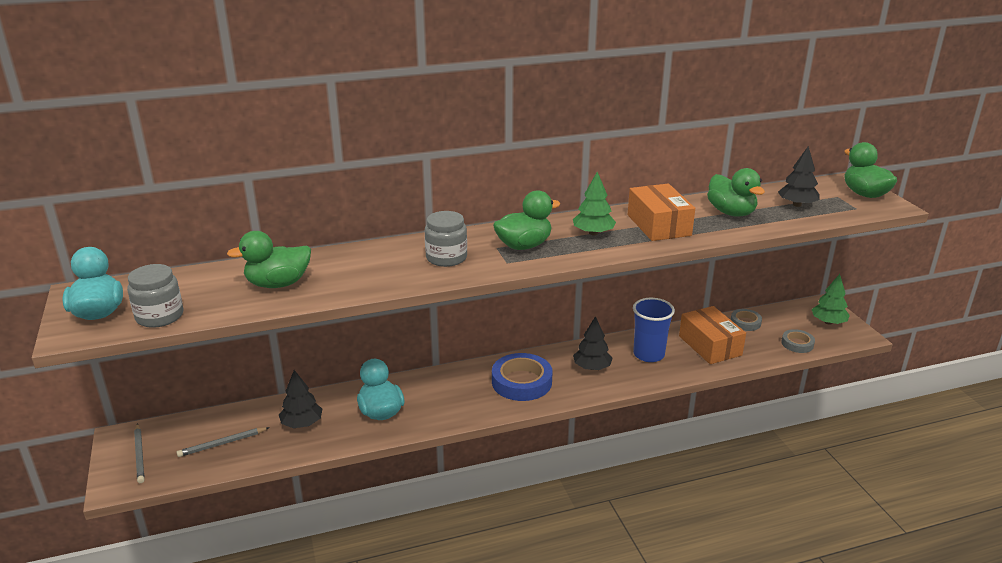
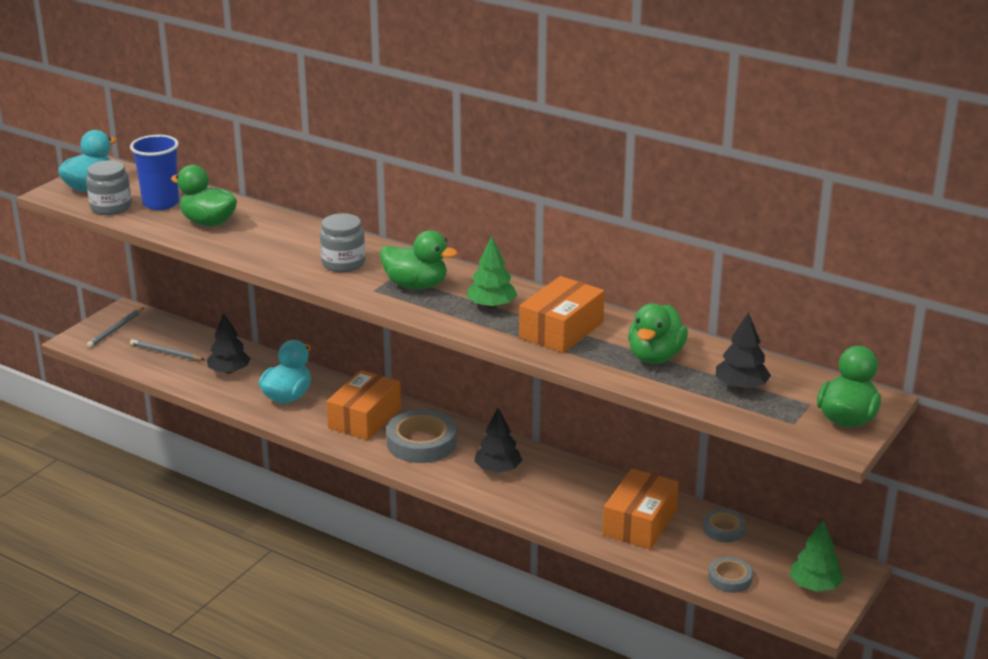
camera: 50 degrees right, 0 degrees up
(458, 391) = (365, 418): none -> orange box
(521, 382) = (421, 442): blue tape -> grey tape
(648, 354) = (567, 492): blue cup -> blue cup (161, 203)

